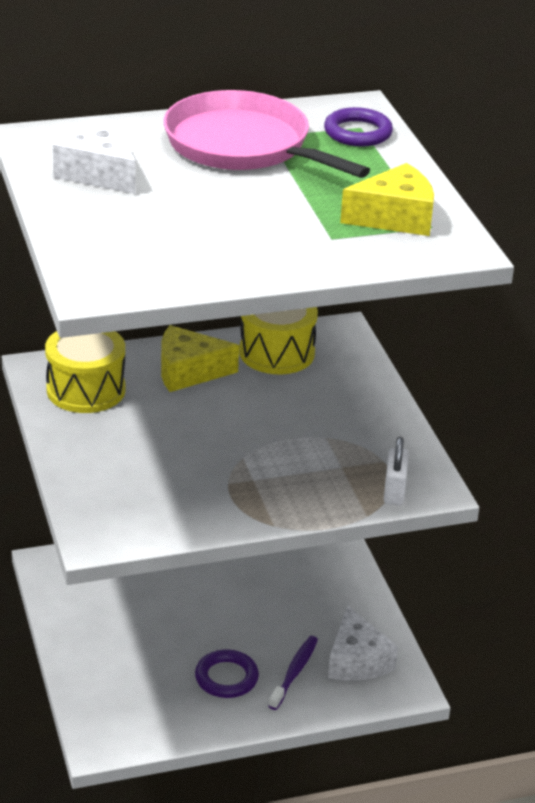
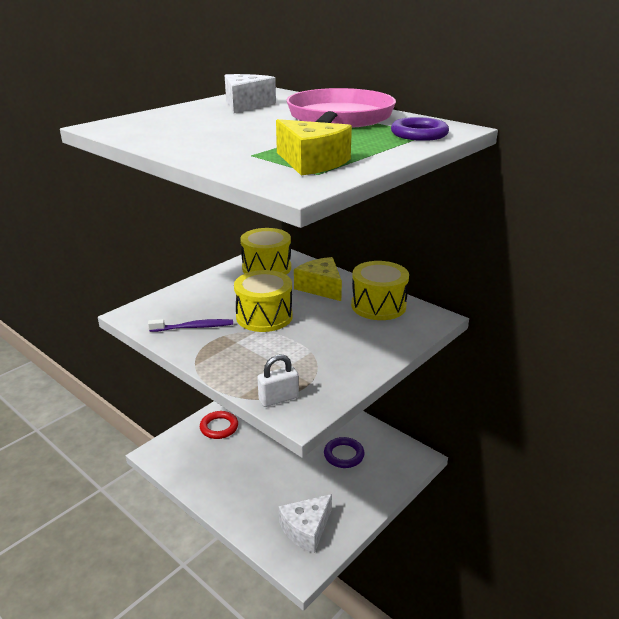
camera: 60 degrees right, 5 degrees down
(105, 662) = (219, 427): none -> red ring
(215, 439) = (264, 316): none -> yellow drum
(226, 678) = (243, 477): purple ring -> purple ring (344, 455)
(294, 672) = (271, 504): purple toothbrush -> purple toothbrush (194, 327)

